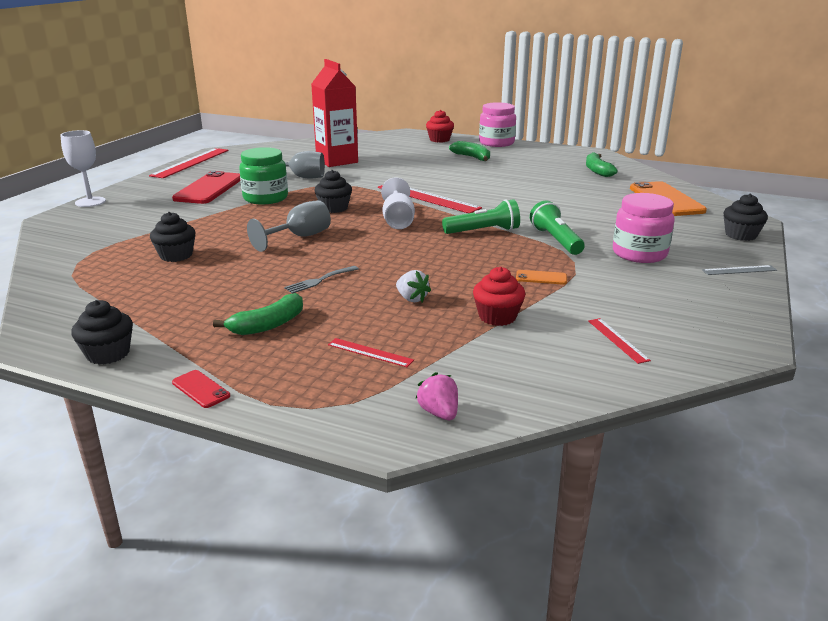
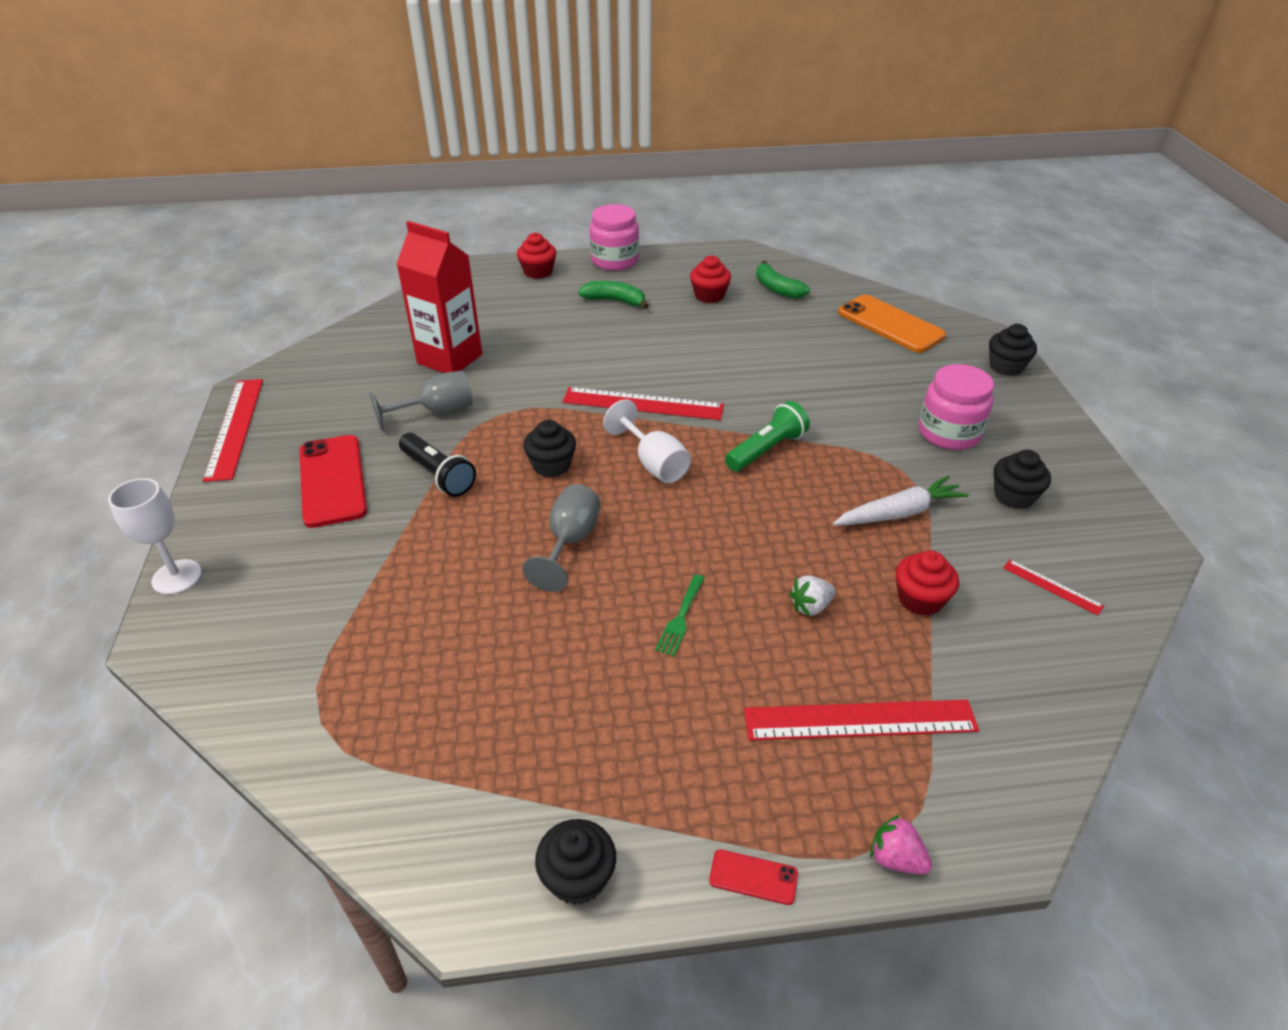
camera: 30 degrees left, 15 degrees up
(176, 255) = (448, 646): black cupcake -> black cupcake (1014, 496)
(265, 198) = (438, 475): green jar -> black flashlight
(268, 325) = (707, 727): green banana -> none
(319, 280) = (680, 618): grey fork -> green fork
(370, 352) = (859, 720): red ruler -> red ruler, size x2.05
(412, 299) = (811, 606): white strawberry -> white strawberry turned 135 degrees clockwise
(439, 413) = (1011, 780): pink strawberry -> pink strawberry (895, 858)
(541, 165) = (709, 296): none -> red cupcake
(541, 278) = (899, 513): orange phone -> white carrot
(556, 240) = (853, 439): green flashlight -> none
(739, 270) = (1052, 428): grey ruler -> none

